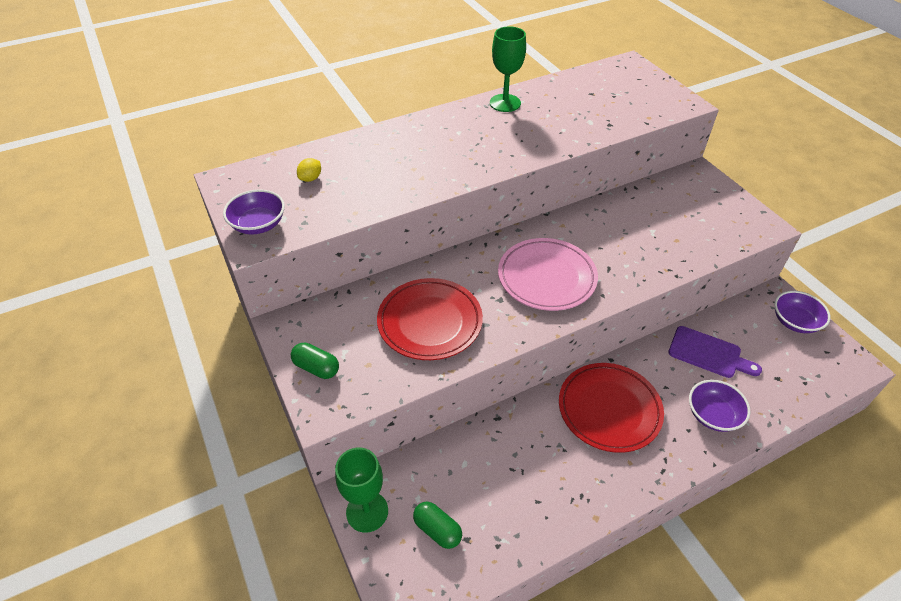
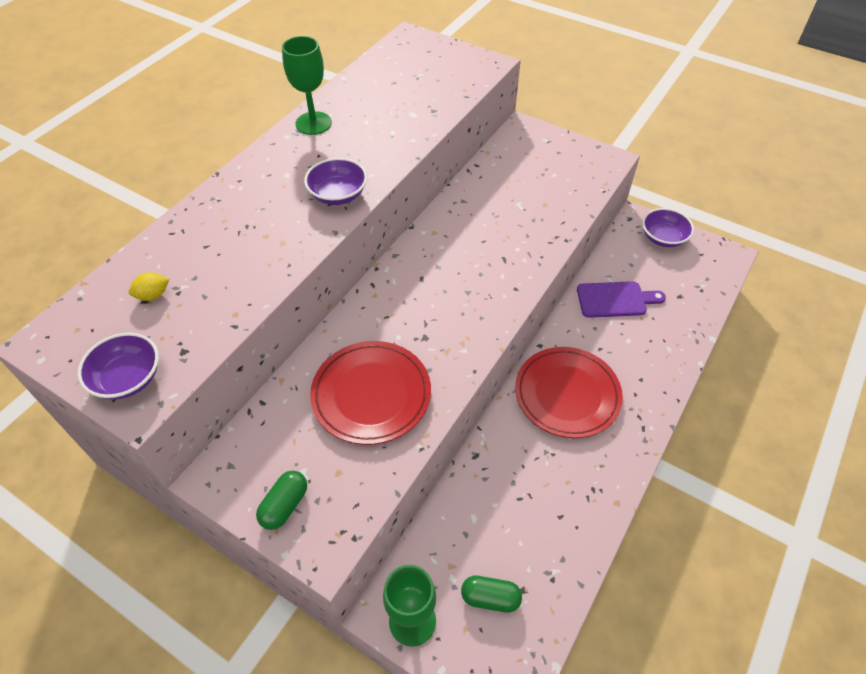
camera: 30 degrees left, 5 degrees up
(310, 178) = (153, 295): yellow lemon -> yellow lemon turned 60 degrees clockwise
(316, 368) = (285, 505): green capsule -> green capsule turned 60 degrees counterclockwise
(546, 277) = (454, 294): pink plate -> none
(713, 415) = (651, 355): purple bowl -> purple bowl (338, 194)

